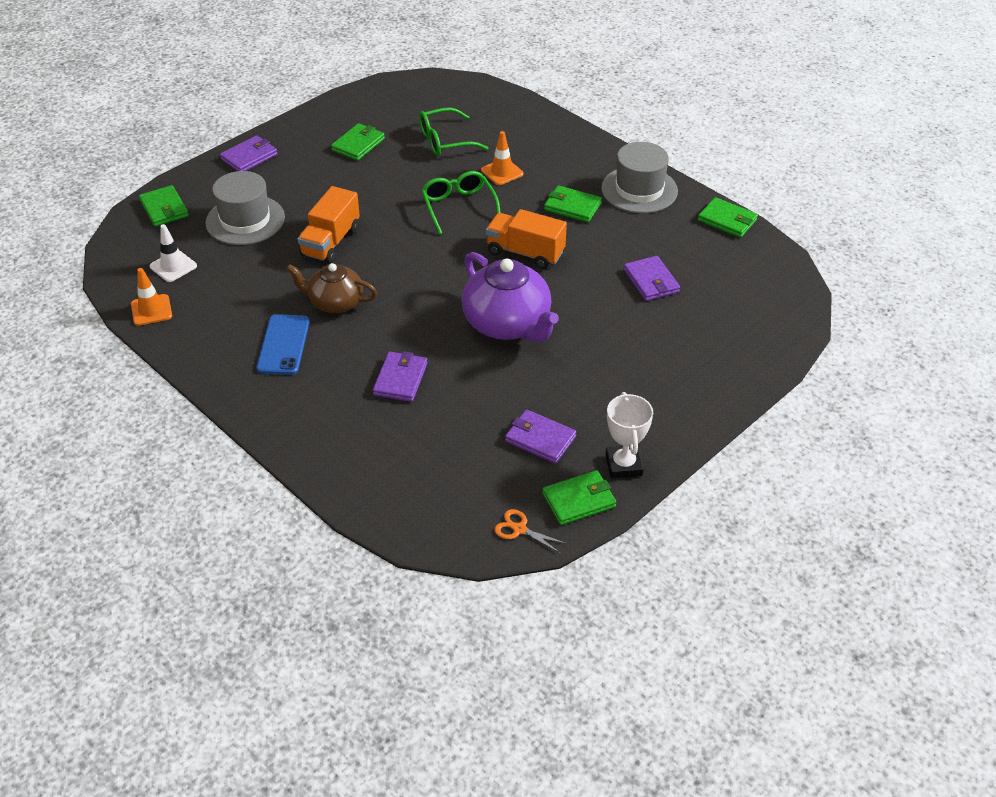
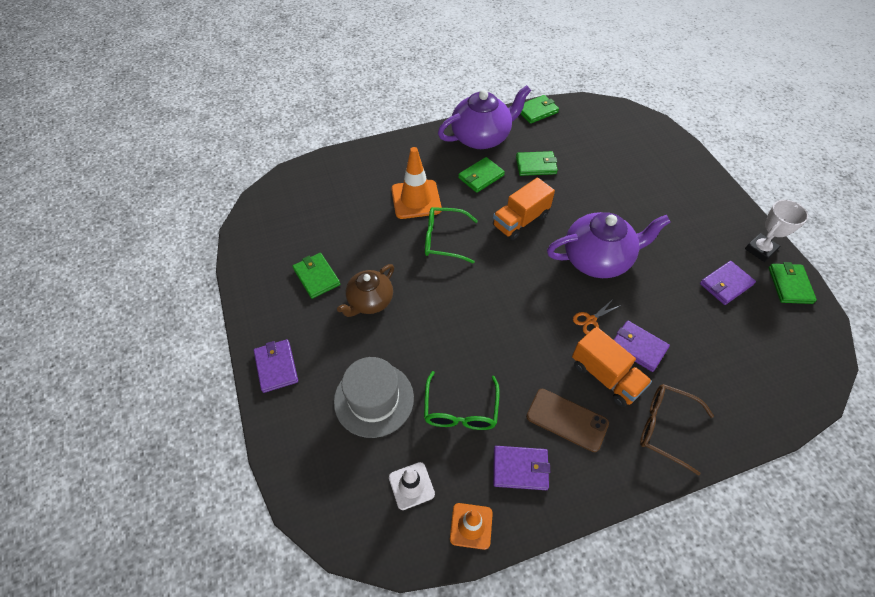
camera: 65 degrees left, 10 degrees up
(164, 209) = (312, 469): green wallet -> green wallet (536, 165)
(283, 345) = (567, 420): blue phone -> brown phone
(309, 416) = (665, 427): none -> brown glasses
(331, 242) = (443, 340): orange truck -> orange truck (605, 376)
(335, 302) = (526, 363): brown teapot -> brown teapot (370, 301)
(445, 141) = (352, 219): green glasses -> green glasses (460, 410)
(502, 172) = (416, 199): orange traffic cone -> orange traffic cone, size x1.64
(519, 529) = (813, 328): orange scissors -> orange scissors (590, 320)
(623, 465) = (760, 250): white trophy -> white trophy turned 60 degrees counterclockwise
(639, 190) = (481, 137): grey hat -> purple teapot
(651, 281) = (582, 168): purple wallet -> purple wallet (520, 469)

